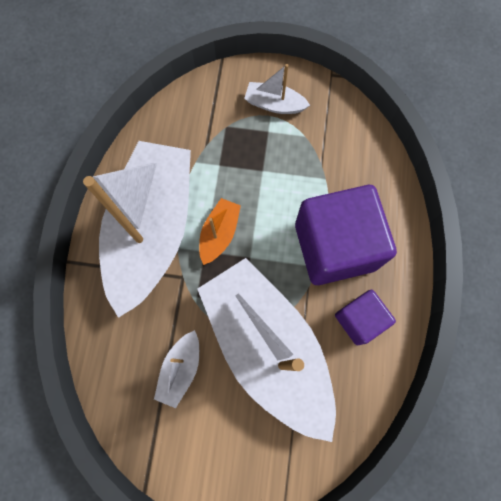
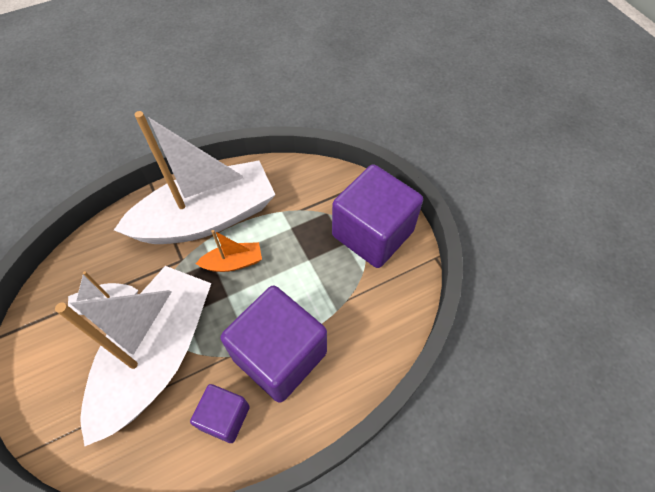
camera: 55 degrees right, 15 degrees down
(274, 104) = (372, 233): white boat -> purple cube

